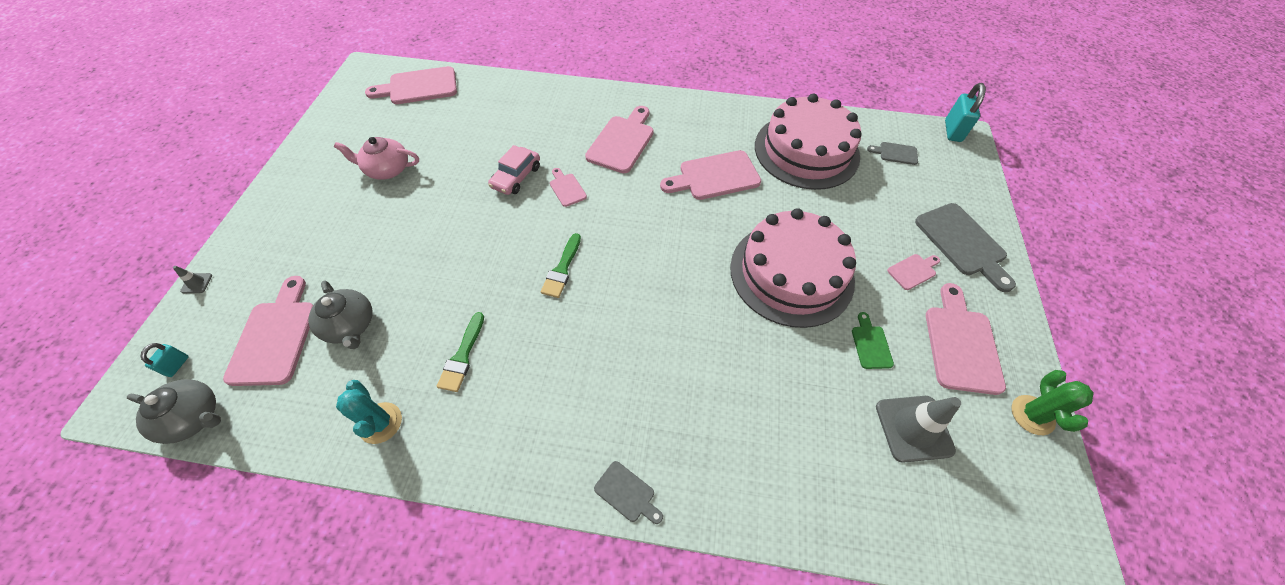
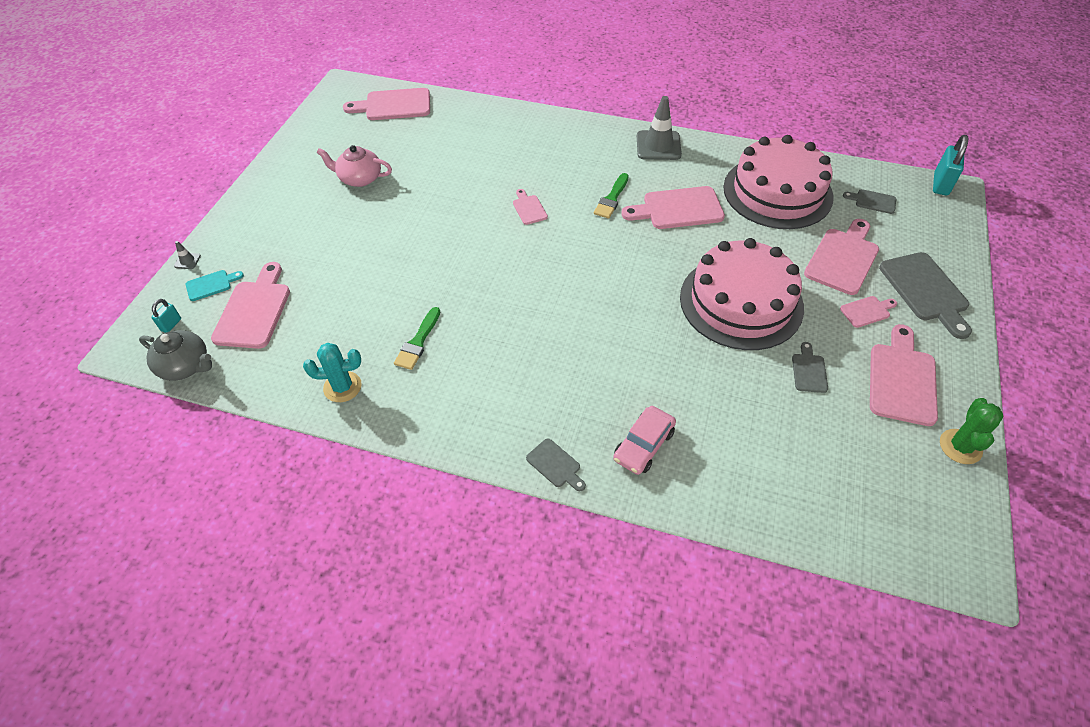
camera: 10 degrees right, 5 degrees down
(224, 310) = (211, 285): none -> turquoise cutting board
(350, 325) = (320, 307): grey teapot -> none
(380, 423) = (342, 387): turquoise cactus -> turquoise cactus turned 75 degrees counterclockwise
(516, 177) = (481, 194): pink car -> pink car (644, 445)
(562, 269) = (516, 278): green brush -> green brush (611, 199)
(622, 141) = (589, 170): pink cutting board -> pink cutting board (843, 258)
(871, 344) = (809, 371): green cutting board -> grey cutting board
(913, 428) = (837, 444): grey traffic cone -> grey traffic cone (658, 146)

